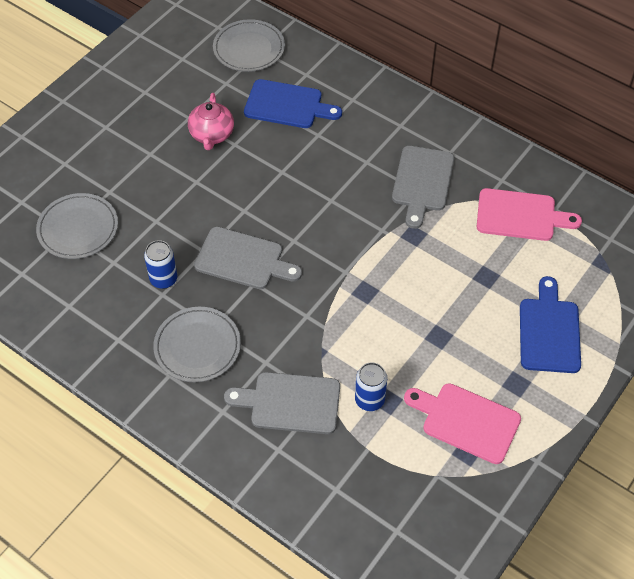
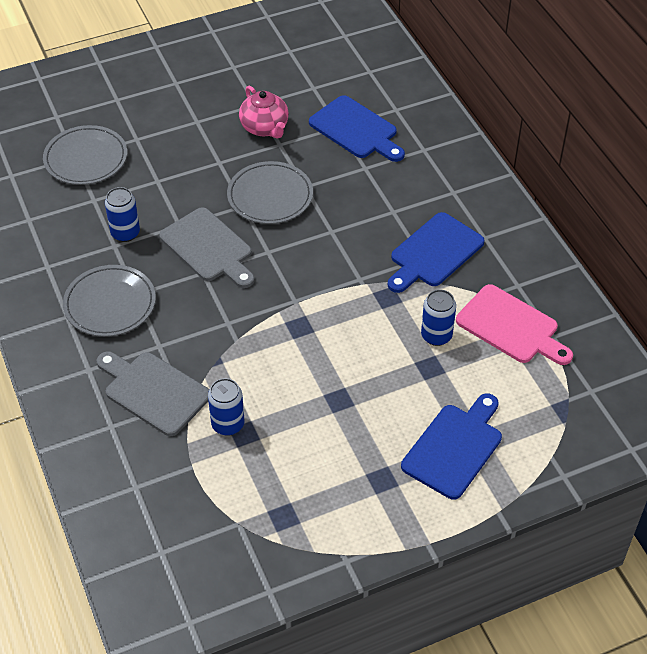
camera: 30 degrees right, 5 degrees down
(212, 135) = (265, 128): pink teapot -> pink teapot turned 60 degrees counterclockwise
(249, 48) = (359, 65): grey plate -> grey plate (270, 196)
(422, 182) = (434, 253): grey cutting board -> blue cutting board
(466, 421) = (305, 489): pink cutting board -> none
(472, 249) = (436, 336): none -> blue can

